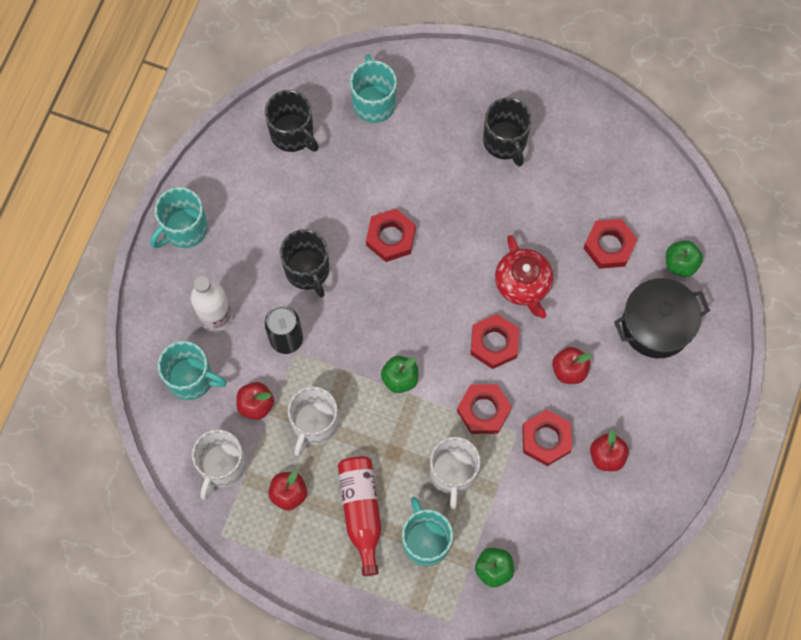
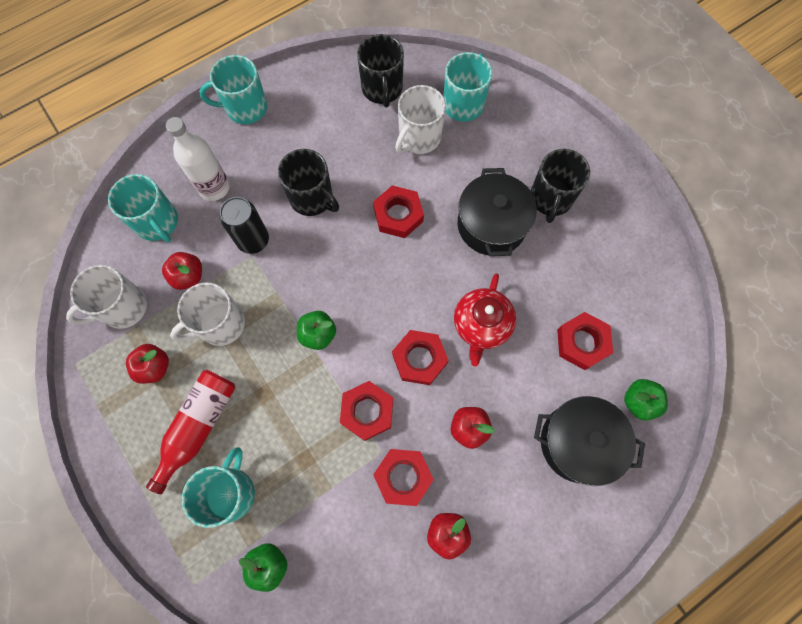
camera: 35 degrees right, 0 degrees up
(308, 270) = (312, 198): black mug -> black mug turned 60 degrees counterclockwise
(453, 474) = (299, 449): white mug -> white mug (419, 138)
(473, 195) = (491, 225): none -> black pot

